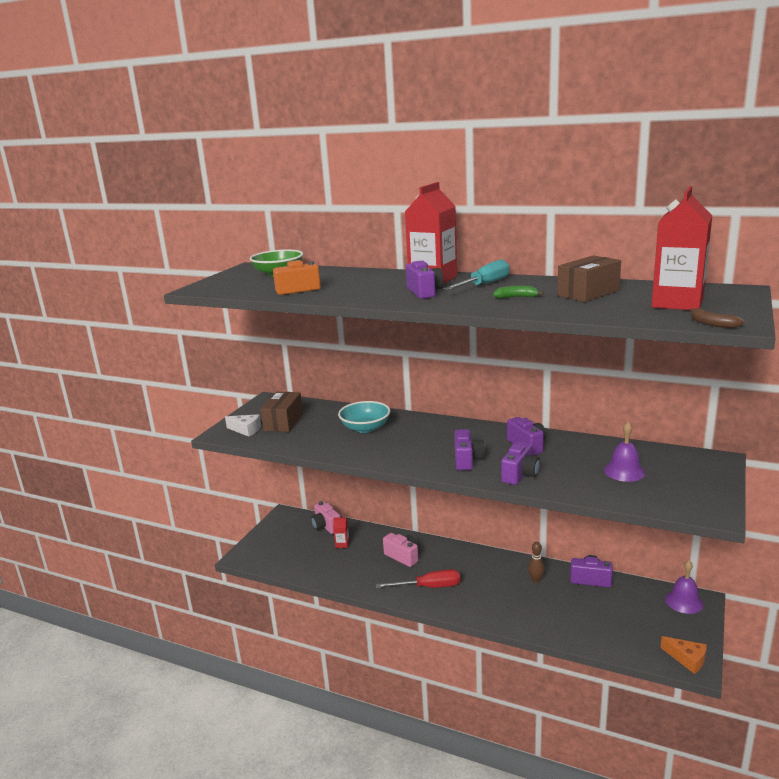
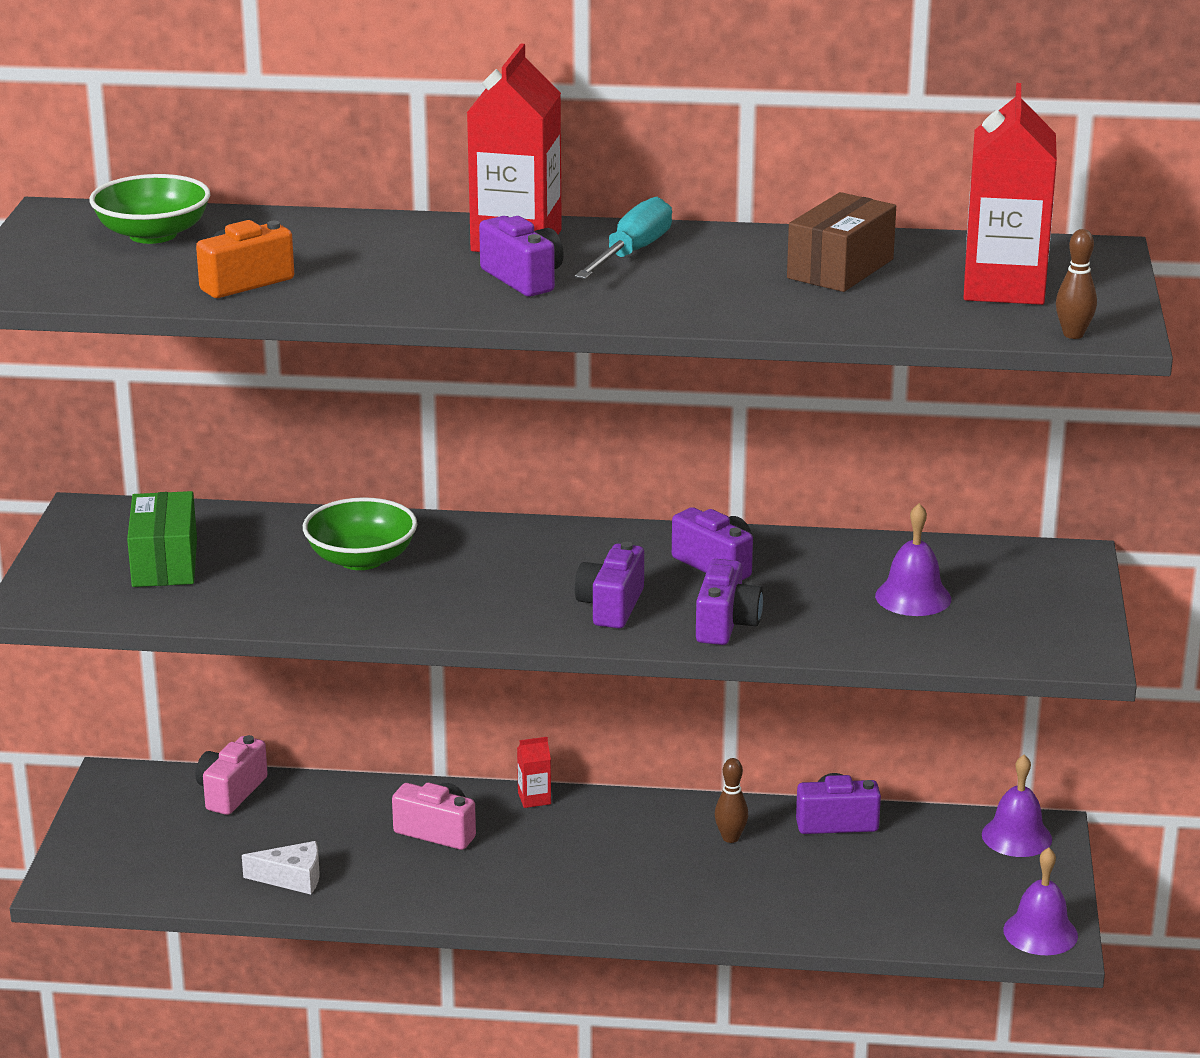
camera: 20 degrees left, 5 degrees up
(246, 430) = (89, 589): white cheese -> white cheese (292, 878)
(283, 422) = (164, 562): brown box -> green box
(326, 526) = (231, 792): pink camera -> pink camera turned 75 degrees clockwise
(342, 544) = (289, 824): red carton -> red carton (534, 798)
(365, 428) = (361, 559): turquoise bowl -> green bowl
(429, 587) = (519, 882): red screwdriver -> none
(467, 460) = (611, 606): purple camera -> purple camera turned 150 degrees counterclockwise
(516, 297) = (712, 285): green banana -> none
(687, 659) = (1040, 932): orange cheese -> purple bell
(712, 324) = (1073, 334): brown banana -> brown bowling pin

